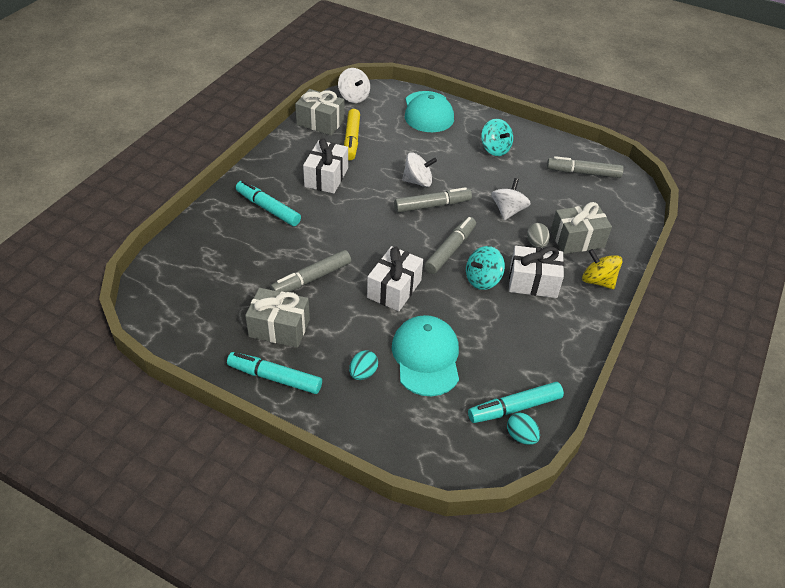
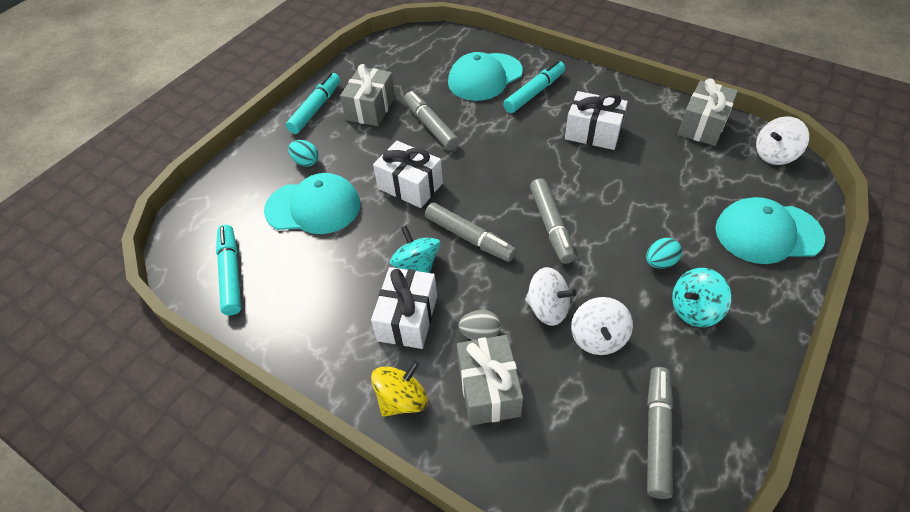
camera: 100 degrees right, 5 degrees up
(238, 241) = (485, 77): none -> turquoise cap
(352, 139) = (674, 153): yellow marker -> none
(418, 181) = (598, 214): white spinning top -> white spinning top (598, 338)
(521, 436) = (197, 275): turquoise egg -> turquoise egg (660, 262)

